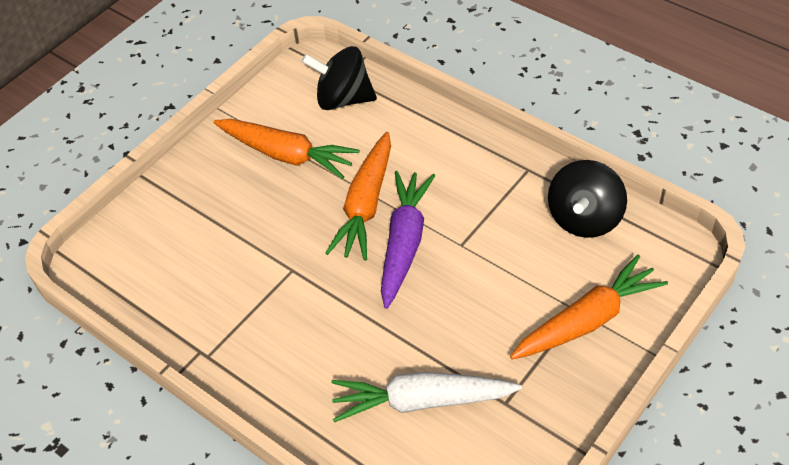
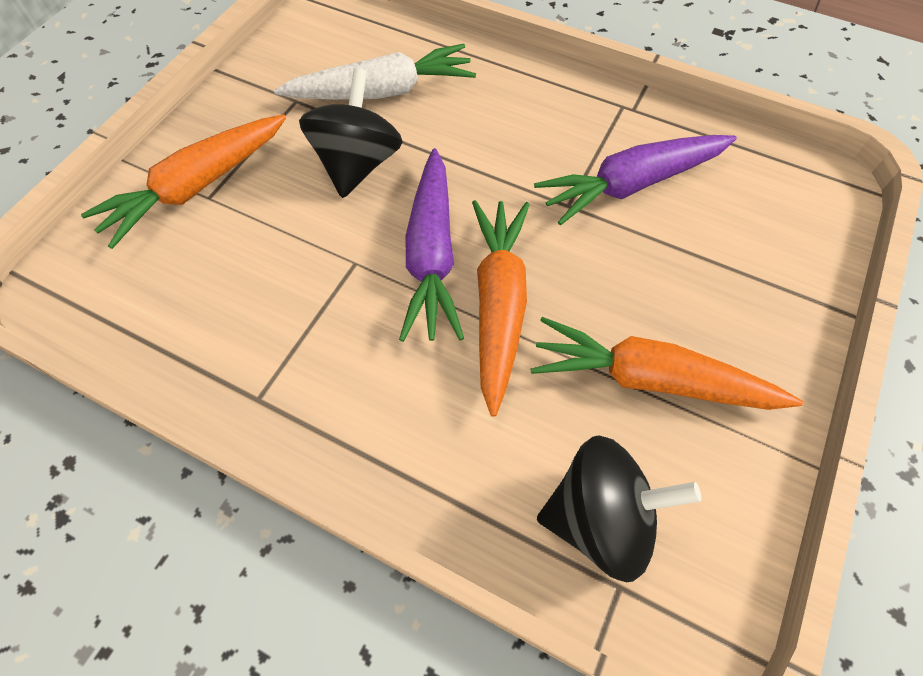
camera: 165 degrees right, 10 degrees up
(236, 280) = (632, 184): none -> purple carrot
(584, 218) = (179, 321): black spinning top -> black spinning top (357, 164)

